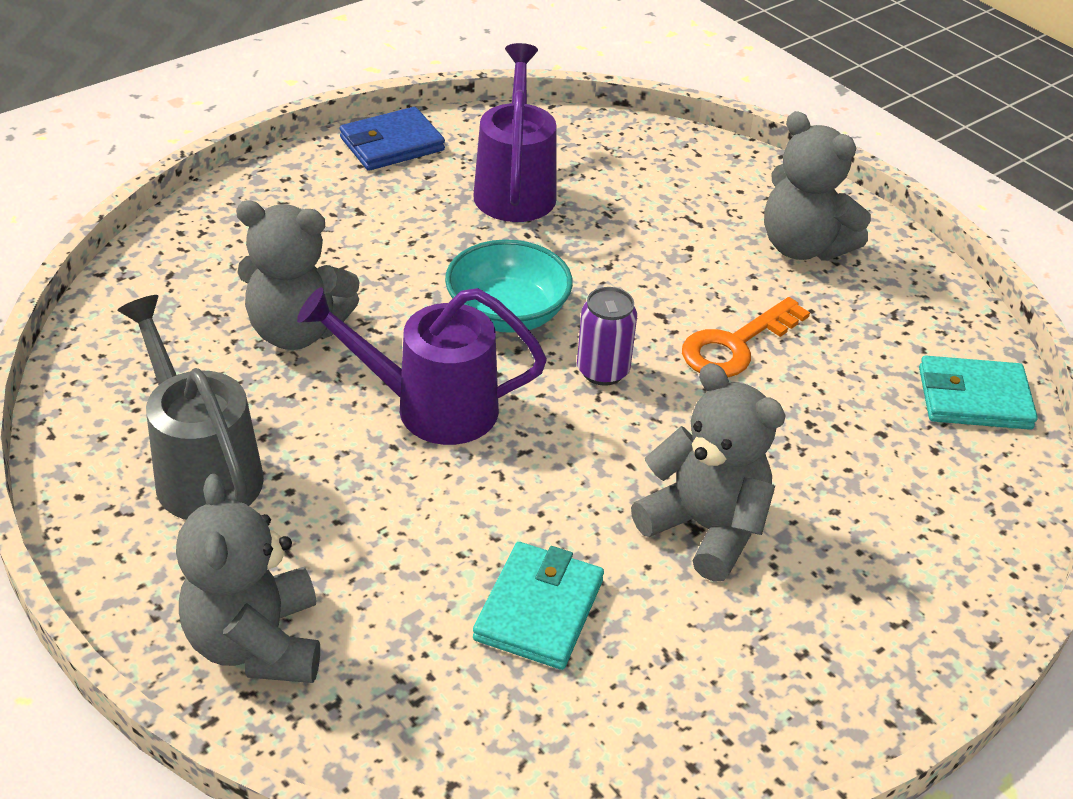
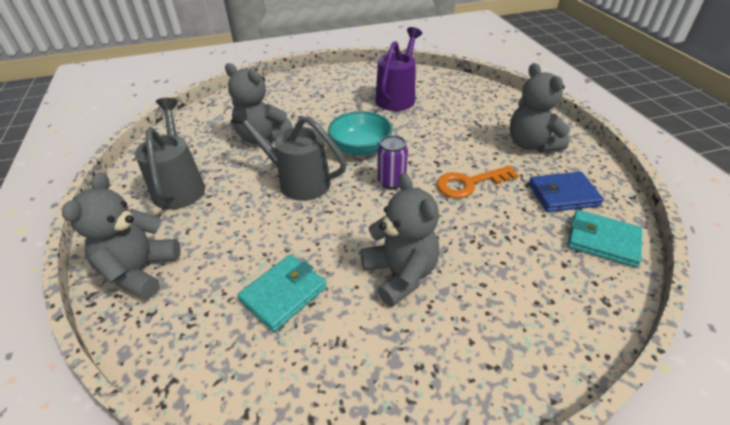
camera: 25 degrees right, 0 degrees up
(392, 144) = (353, 73): blue wallet -> blue wallet (563, 195)
(431, 407) = (297, 181): purple watering can -> grey watering can

